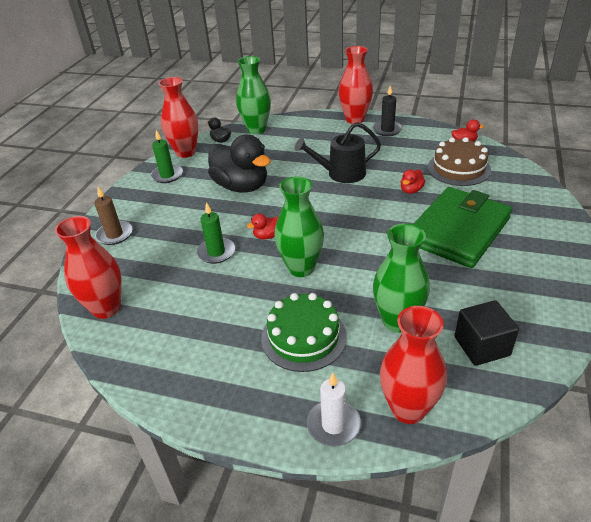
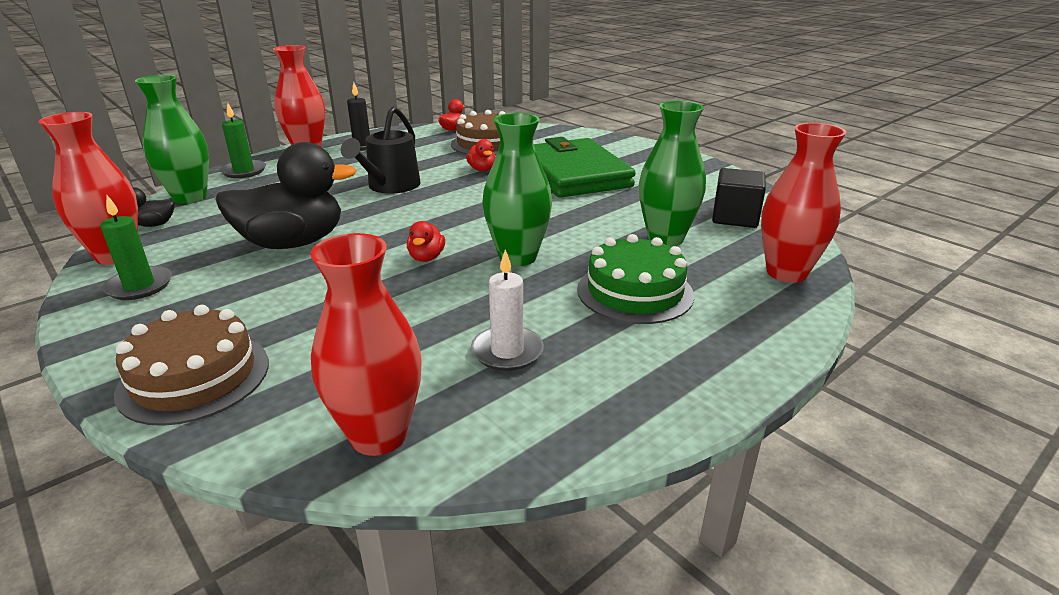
camera: 60 degrees left, 10 degrees down
(114, 235) = (194, 377): brown candle -> brown cake
(216, 252) = (400, 300): green candle -> green candle (244, 171)
(333, 424) = (781, 316): white candle -> white candle (507, 351)

